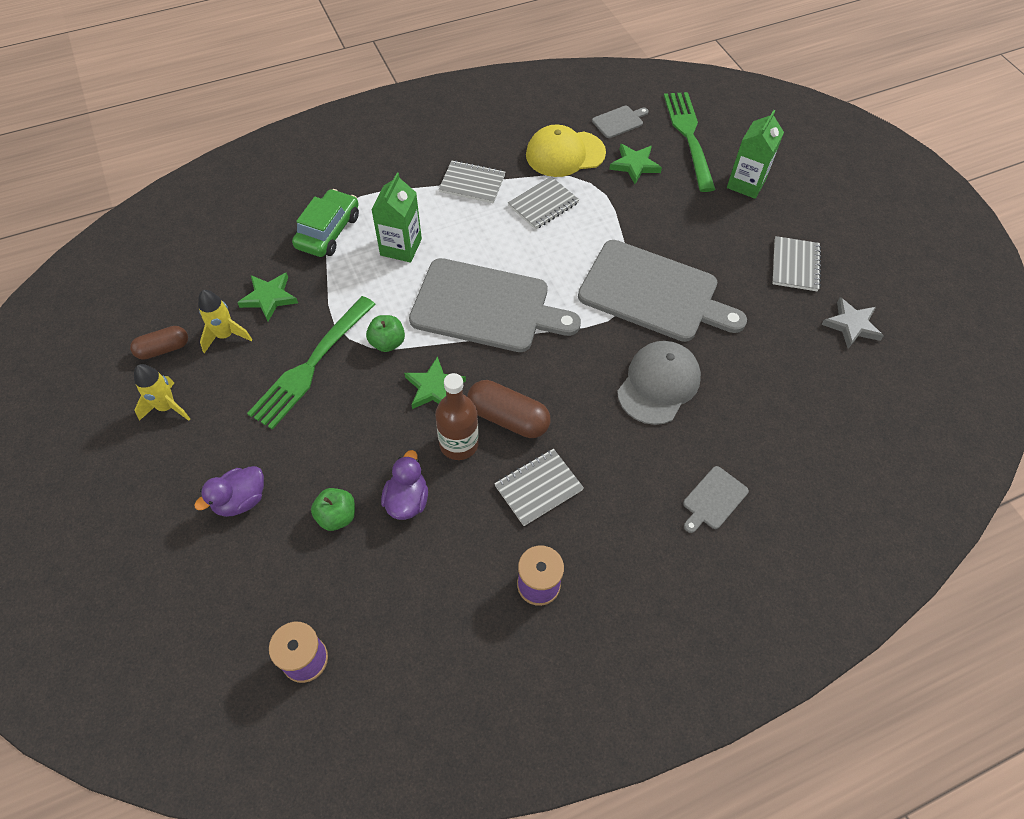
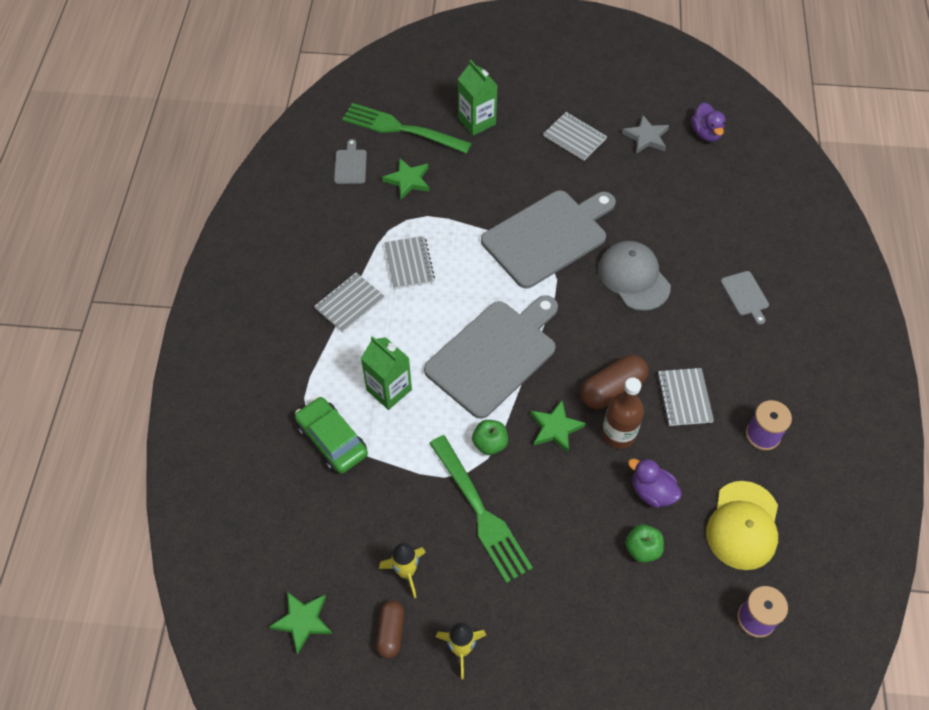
camera: 60 degrees left, 0 degrees up
(240, 500) = (592, 618): purple duck -> purple duck (706, 133)
(269, 298) = (383, 519): green star -> green star (303, 621)
(565, 154) = (361, 221): yellow cap -> yellow cap (743, 525)

